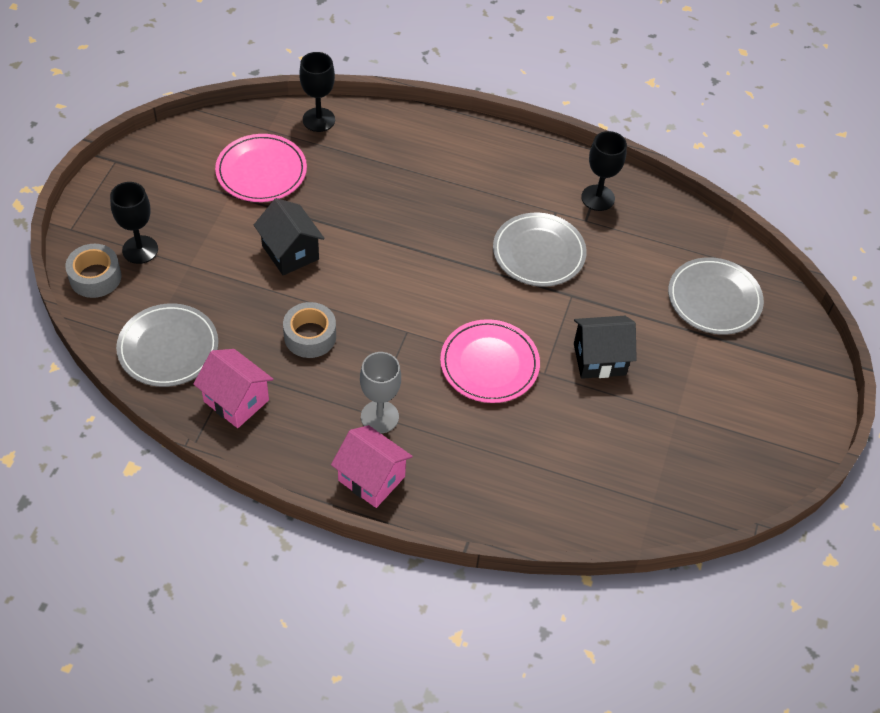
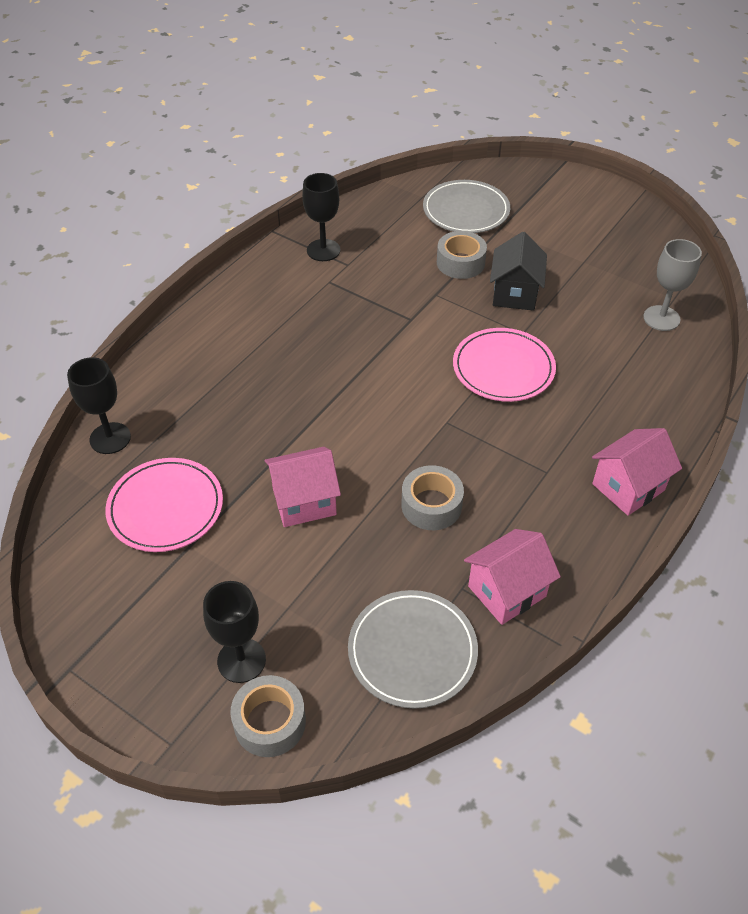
camera: 70 degrees left, 5 degrees down
(290, 252) = (304, 502): black house -> pink house
(379, 417) = (552, 465): grey goblet -> grey goblet (661, 318)
(539, 252) = (376, 304): grey plate -> none
(627, 307) = (460, 263): none -> grey tape

